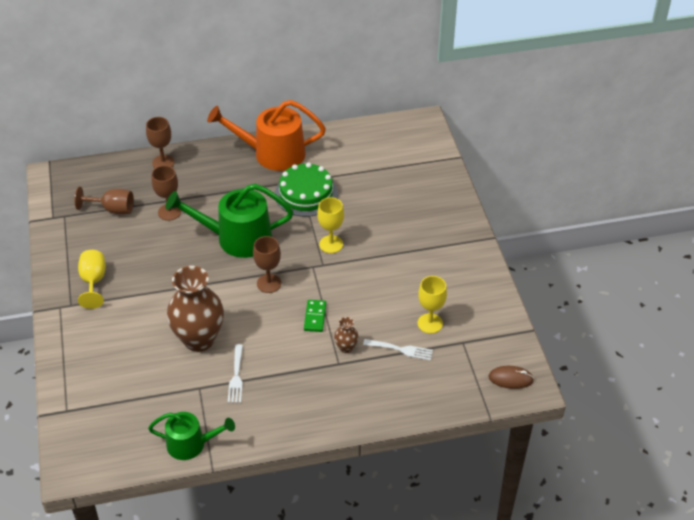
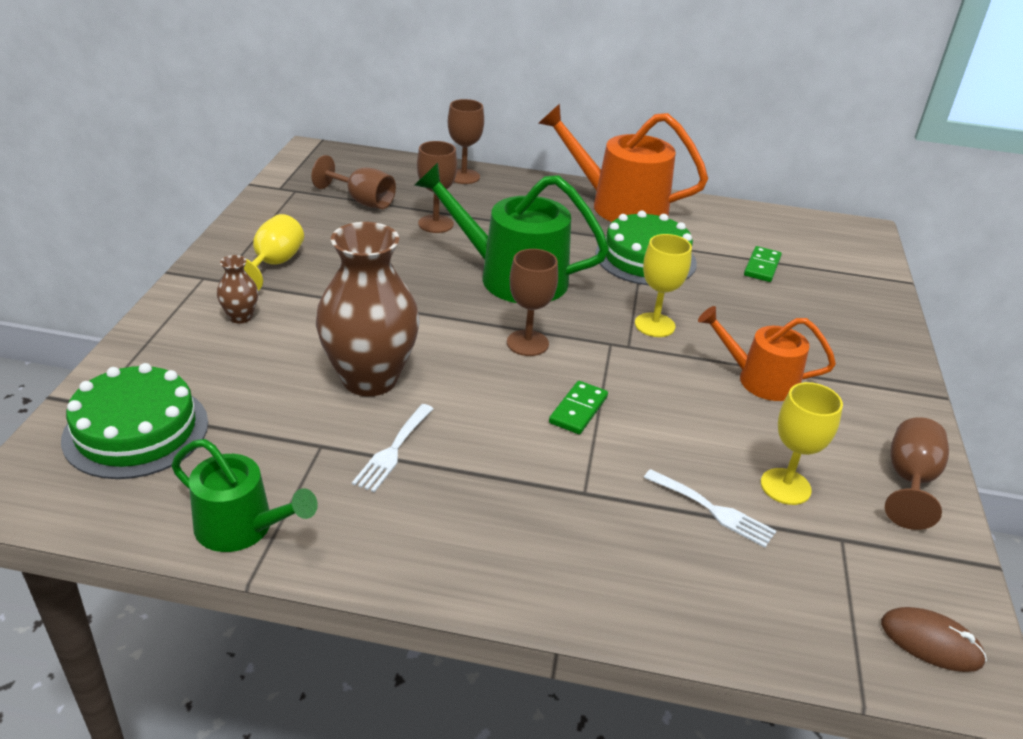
camera: 20 degrees right, 10 degrees down
(101, 416) = (136, 430): none -> green cake
(346, 348) = (610, 472): brown vase -> brown vase (240, 317)
(374, 175) = (762, 266): none -> green domino
(399, 261) = (760, 380): none -> orange watering can
(486, 298) = (909, 481): none -> brown goblet

